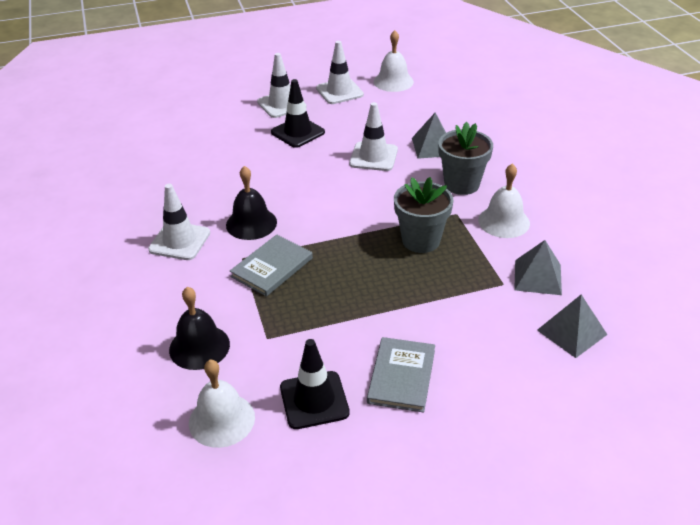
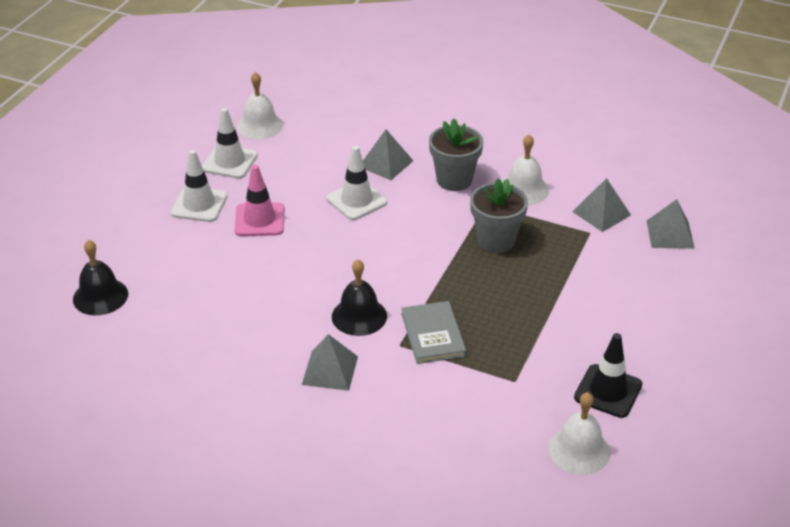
camera: 50 degrees left, 0 degrees up
(179, 241) = (330, 370): white traffic cone -> grey pyramid
(199, 347) = (484, 423): black bell -> black bell (100, 296)
(298, 132) = (259, 220): black traffic cone -> pink traffic cone
(401, 376) = (629, 335): grey book -> none

